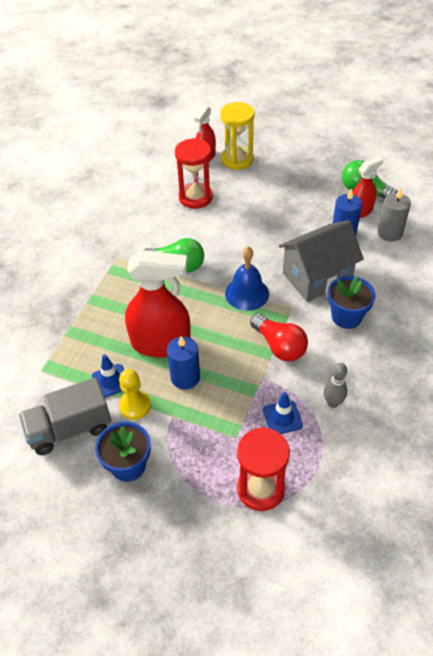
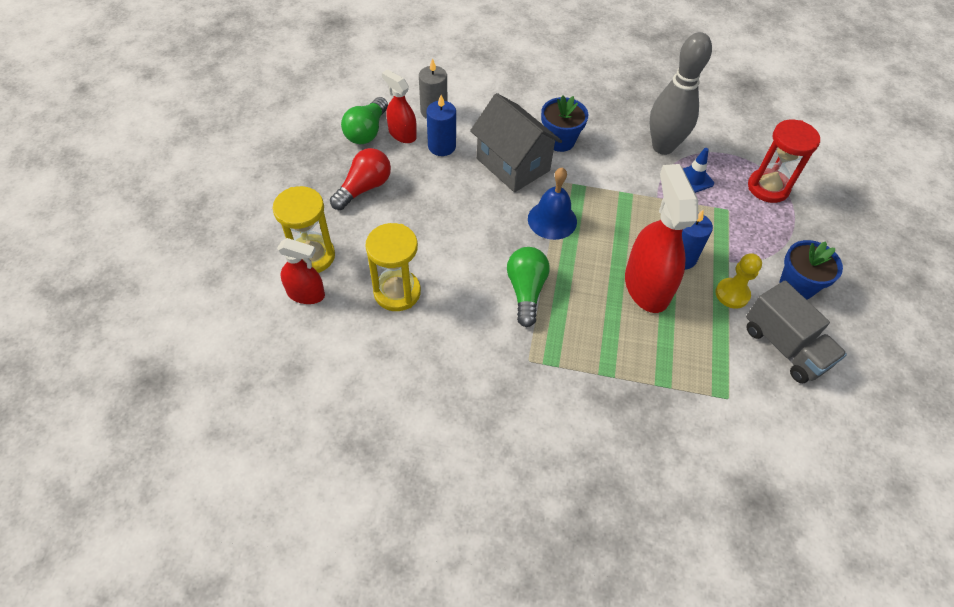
camera: 105 degrees left, 5 degrees up
(111, 381) = (712, 323): blue traffic cone -> none
(195, 197) = (397, 292): red hourglass -> yellow hourglass
(279, 346) = (613, 187): red light bulb -> red light bulb (364, 188)
(333, 403) = (663, 147): grey bowling pin -> grey bowling pin, size x2.14

